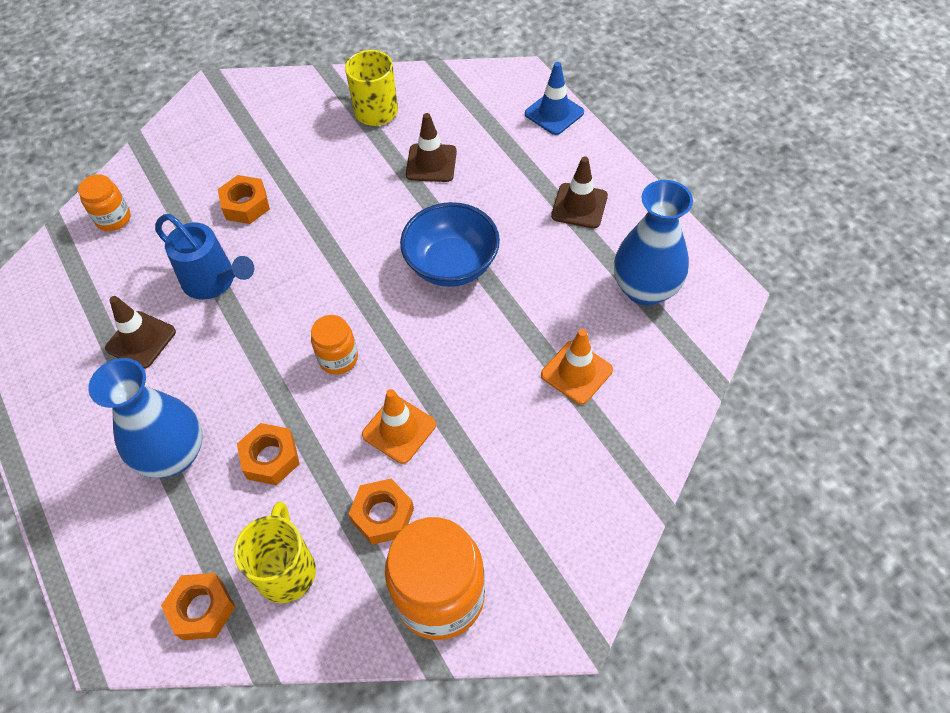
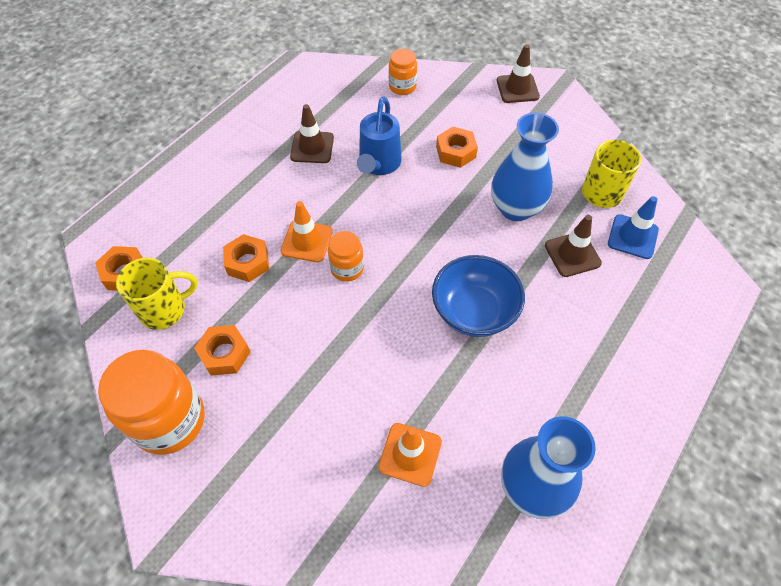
camera: 65 degrees right, 0 degrees up
(174, 455) = (231, 206): blue vase -> blue vase (515, 208)
(399, 429) = (300, 335): orange traffic cone -> orange traffic cone (307, 241)
(554, 113) = (697, 330): blue traffic cone -> blue traffic cone (632, 237)
(579, 206) = (598, 392): brown traffic cone -> brown traffic cone (517, 88)

